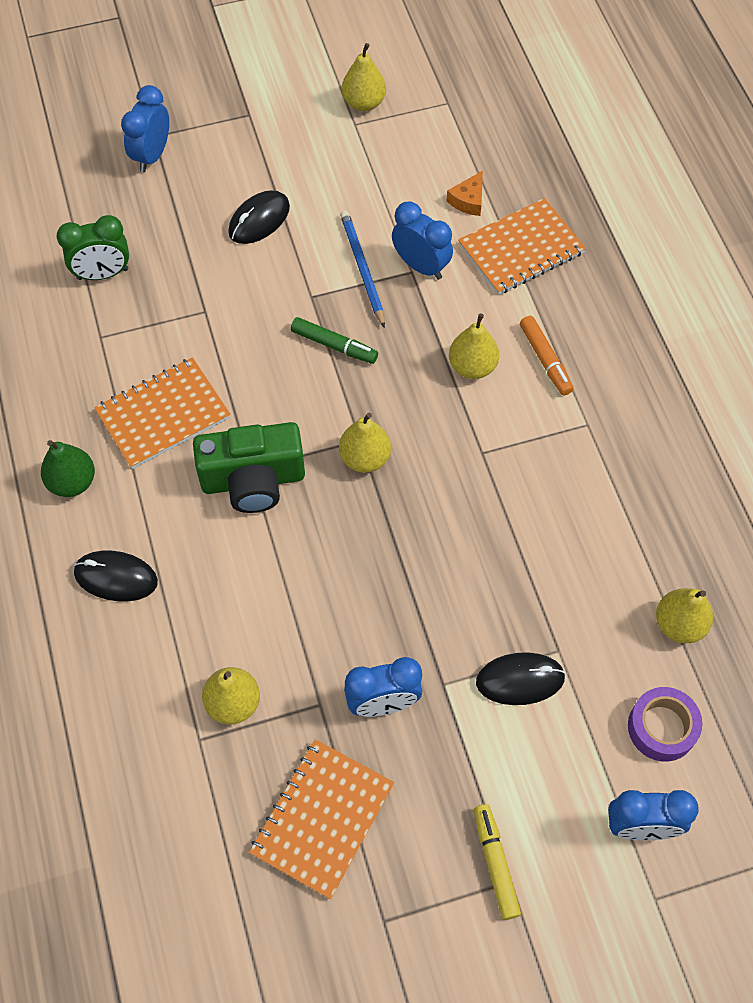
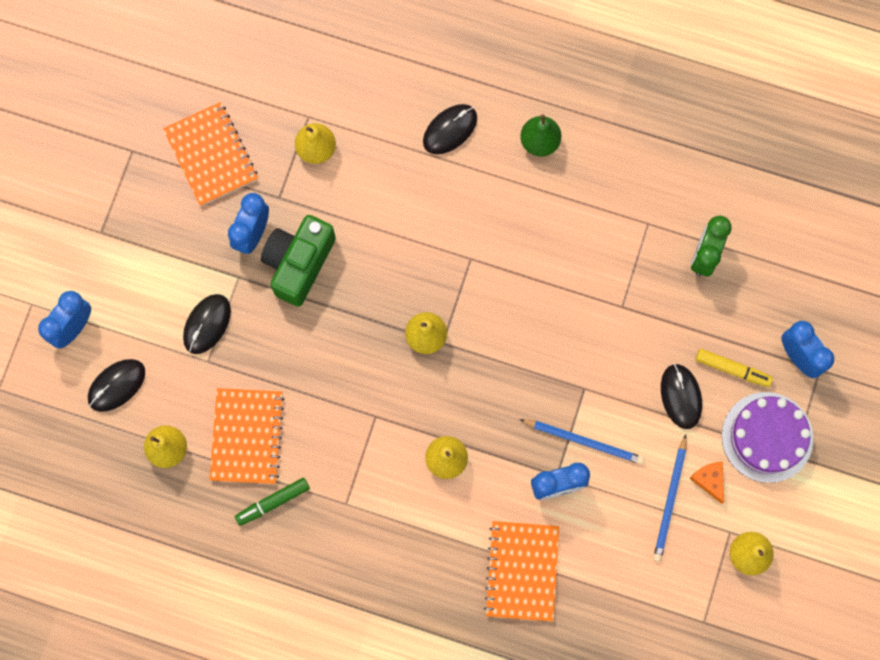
camera: 125 degrees right, 15 degrees up
(163, 415) = (553, 228): orange notebook -> orange notebook (247, 436)
(247, 141) = (767, 437): none -> purple cake
(253, 480) = (460, 254): green camera -> green camera (299, 263)
(334, 345) = (531, 376): green marker -> green marker (273, 502)
(363, 178) = (670, 500): none -> blue pencil
(468, 200) = (594, 565): orange cheese -> orange cheese (709, 480)
(495, 864) = (115, 231): yellow marker -> yellow marker (732, 369)
(545, 359) = (416, 515): orange marker -> none
(662, 728) = (116, 385): purple tape -> black mouse

